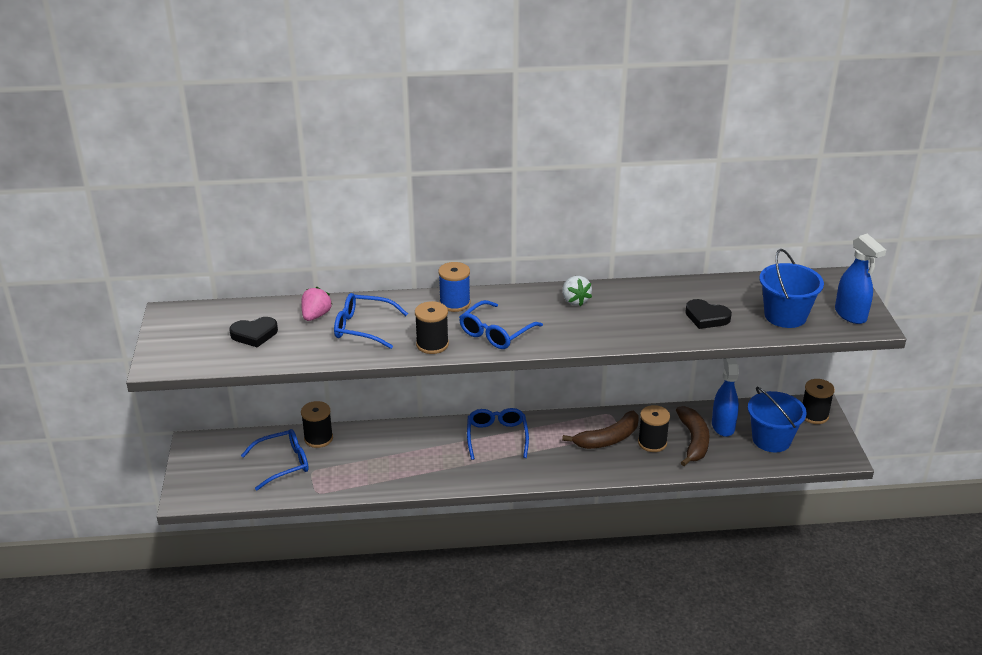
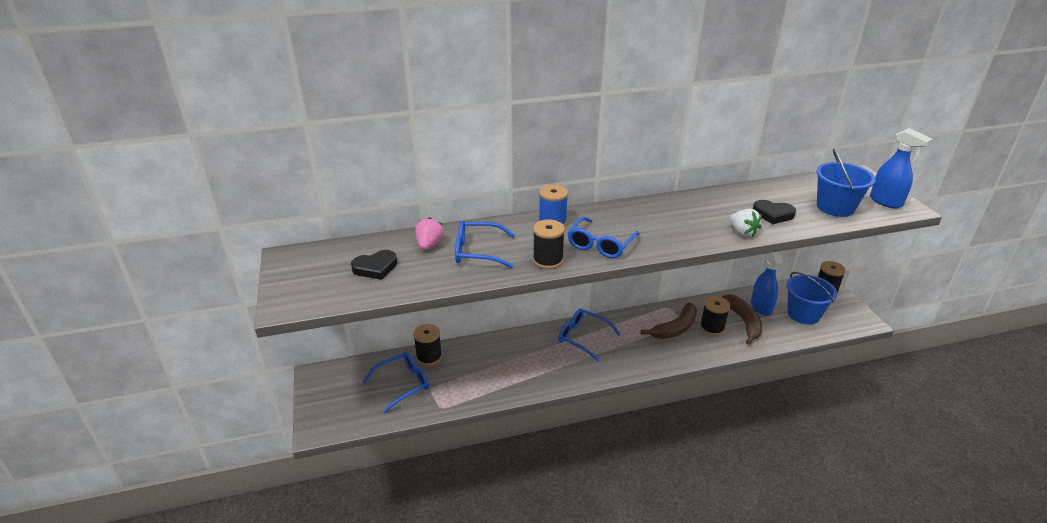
camera: 10 degrees left, 0 degrees up
(497, 437) = (583, 338): blue glasses -> blue glasses turned 45 degrees counterclockwise
(575, 301) = (655, 211): white strawberry -> white strawberry (742, 232)

